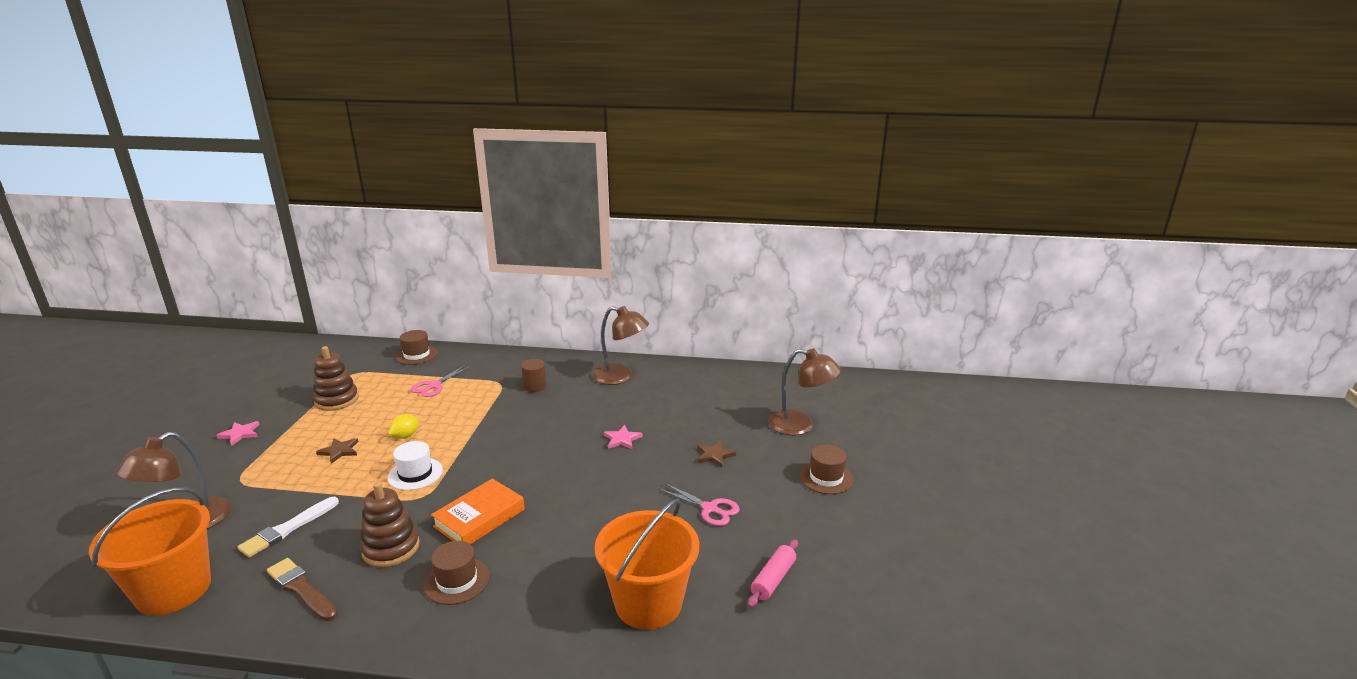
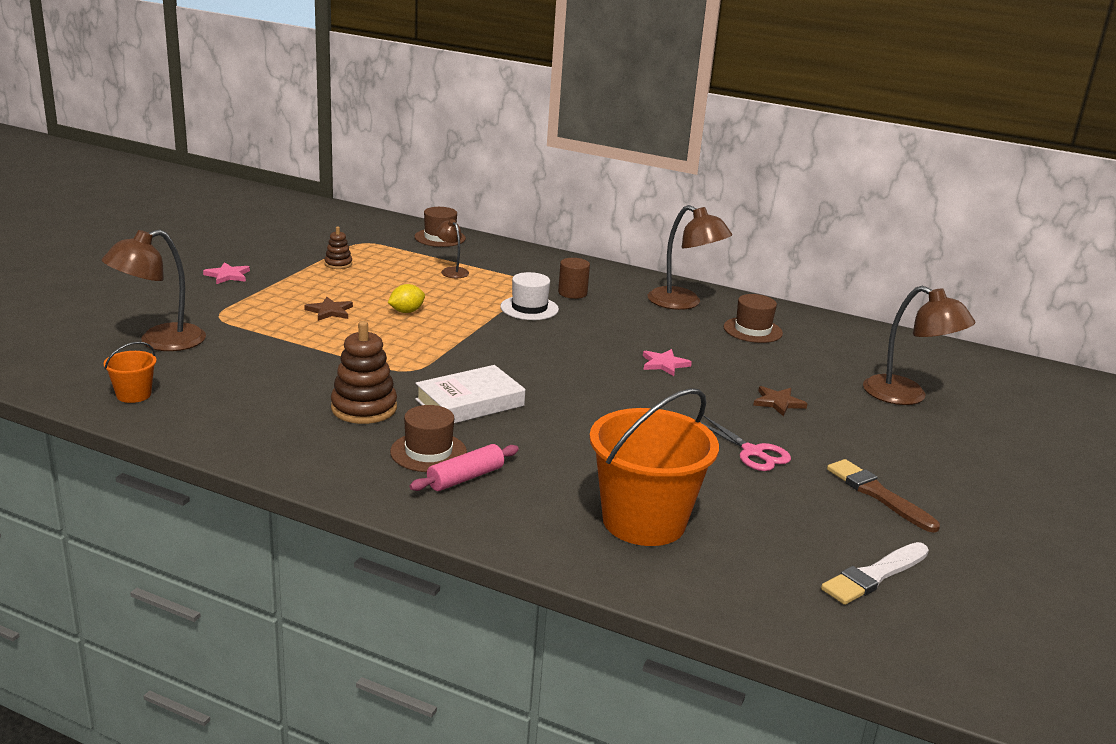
camera: 15 degrees right, 0 degrees up
(174, 590) = (134, 395): orange bucket -> orange bucket, size x0.45
(288, 529) = (259, 368): white brush -> white brush (874, 575)
(302, 589) = (261, 422): brown brush -> brown brush (878, 495)
(336, 400) = (338, 264): brown stacking toy -> brown stacking toy, size x0.55
(415, 474) = (408, 348): white hat -> white hat (529, 308)
(434, 386) = (452, 271): pink scissors -> brown lamp
(479, 518) = (470, 403): orange book -> white book
(773, 579) = (809, 535): pink rolling pin -> pink rolling pin (465, 478)
(826, 477) = (920, 454): brown hat -> brown hat (752, 330)

